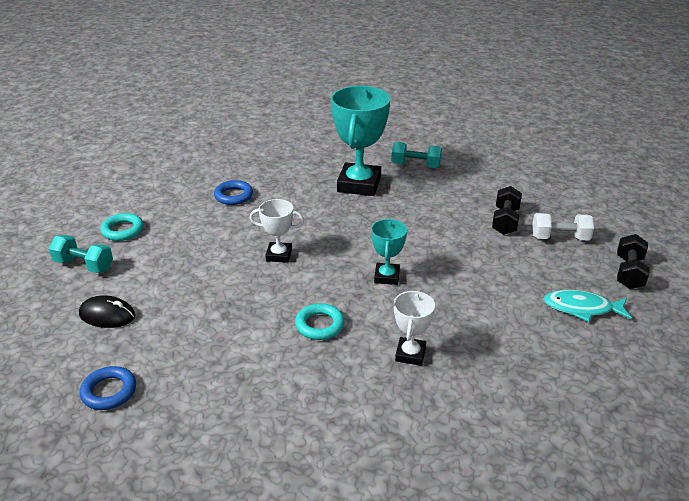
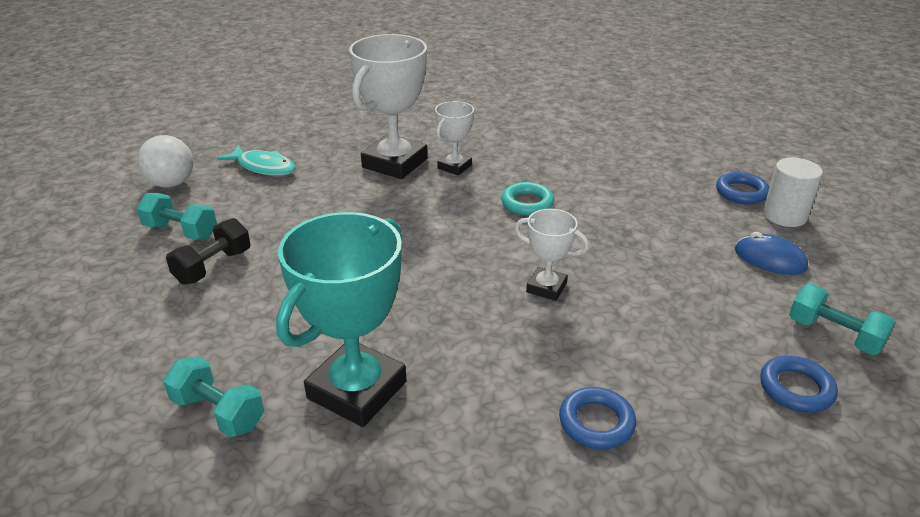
camera: 160 degrees left, 0 degrees up
(75, 368) = (784, 215): none -> white cylinder
(107, 315) = (769, 259): black mouse -> blue mouse
(122, 230) = (796, 389): turquoise ring -> blue ring
(386, 277) = (426, 232): turquoise trophy -> none
(471, 344) = (395, 163): none -> white trophy
(560, 238) = (181, 231): white dumbbell -> turquoise dumbbell
(629, 273) = (171, 183): black dumbbell -> white ball

